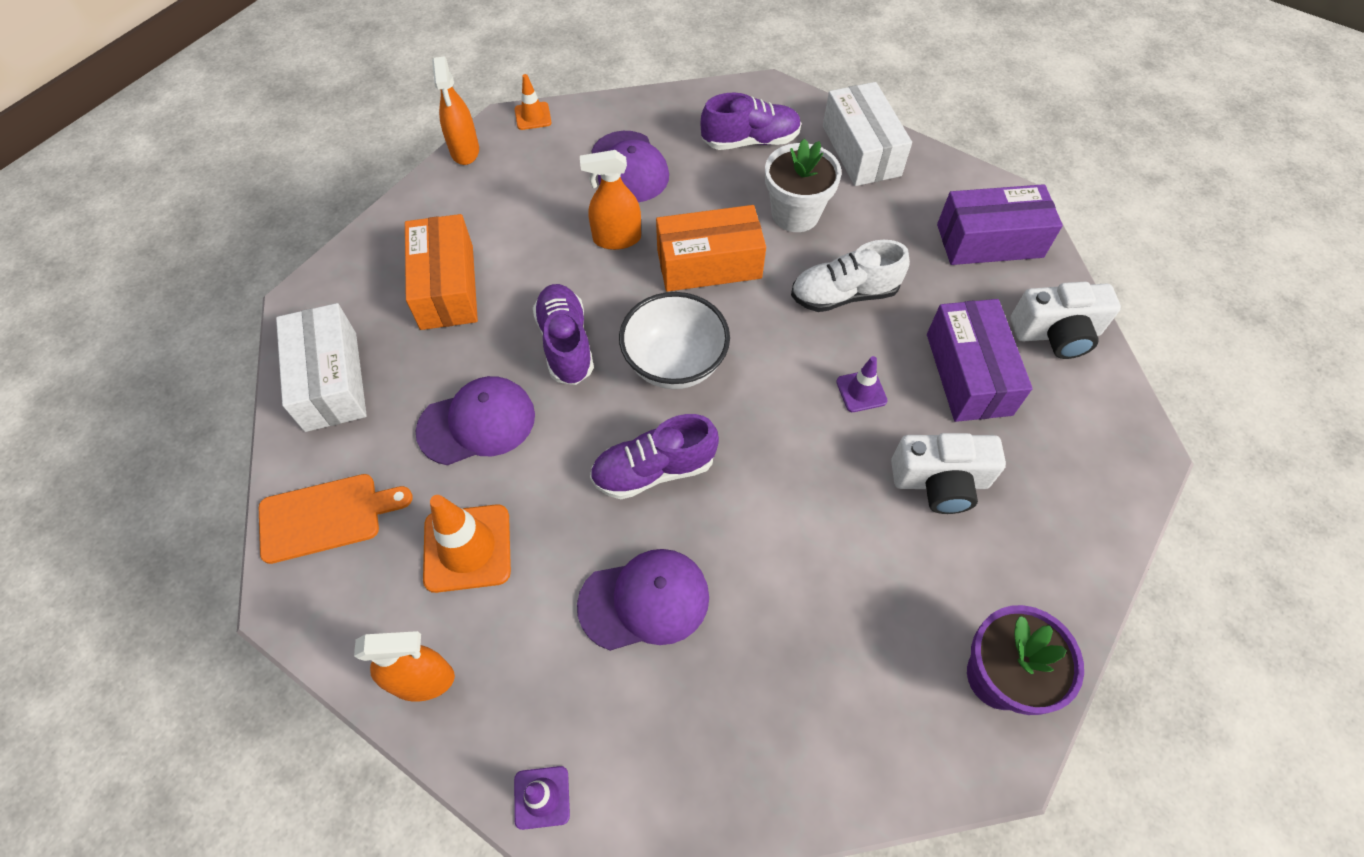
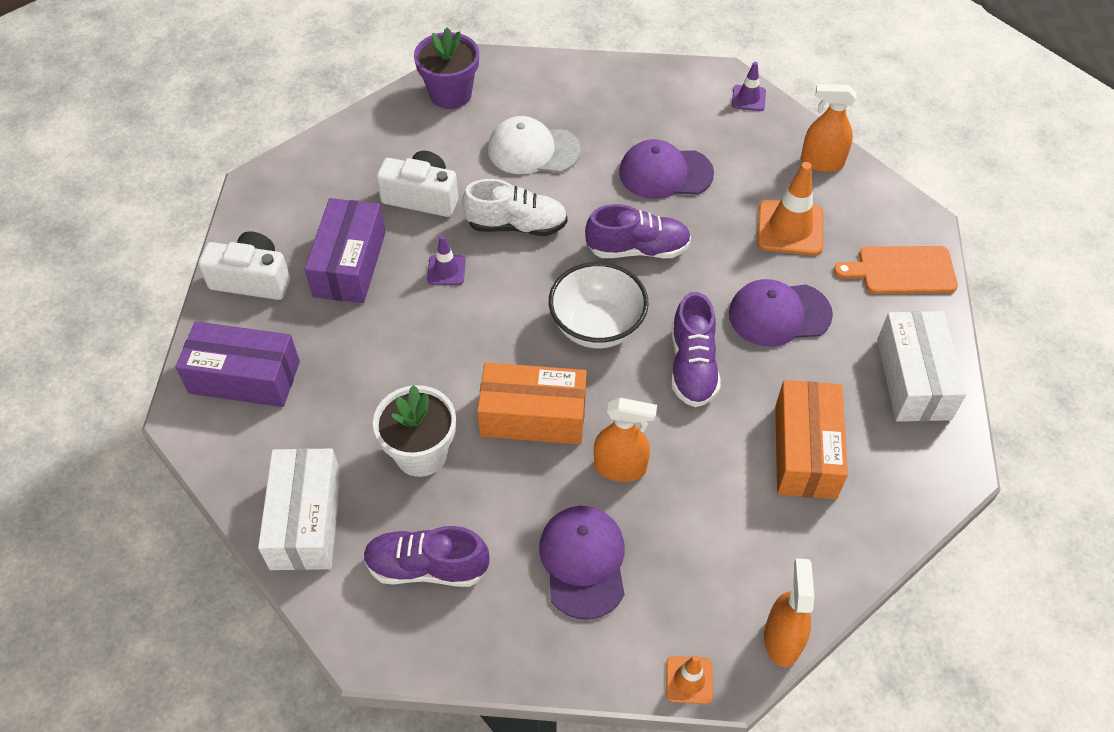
camera: 165 degrees left, 5 degrees down
(835, 596) = (533, 150): none -> white cap
(844, 294) = (416, 355): white shoe -> white shoe (516, 225)

